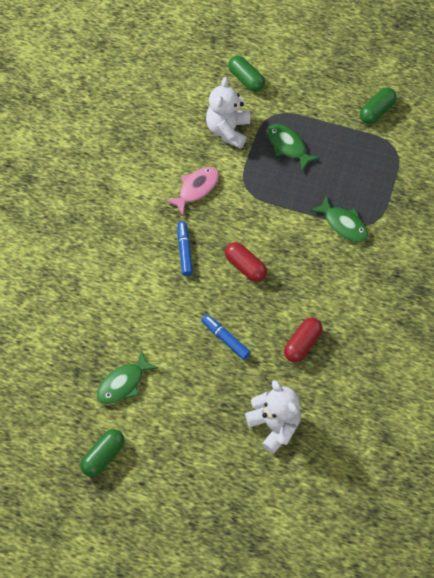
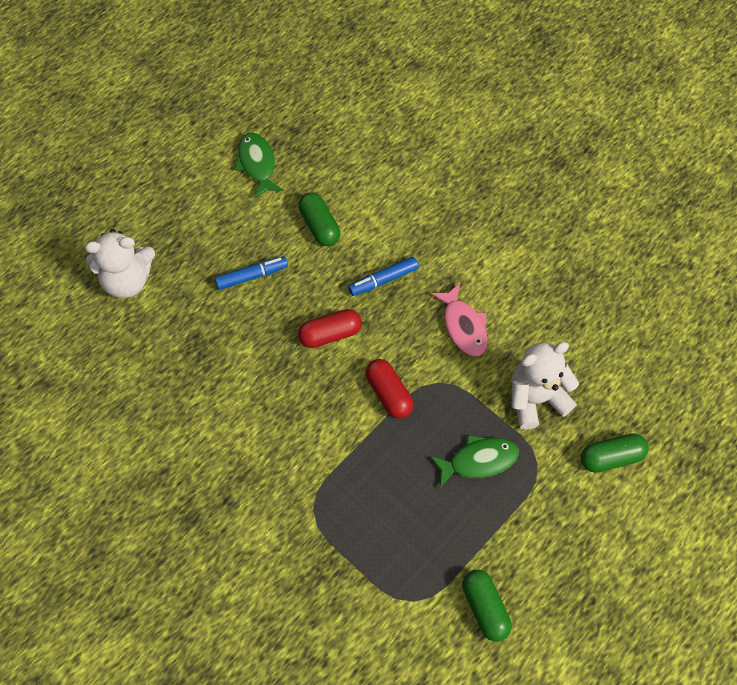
camera: 115 degrees right, 0 degrees up
(103, 456) = (192, 121): green capsule -> green capsule (319, 226)
(184, 251) = (383, 280): blue marker -> blue marker turned 135 degrees clockwise
(228, 130) = (536, 399): white teddy bear -> white teddy bear turned 60 degrees counterclockwise
(302, 344) = (200, 350): red capsule -> red capsule (389, 394)
(343, 224) = (329, 472): green fish -> none

